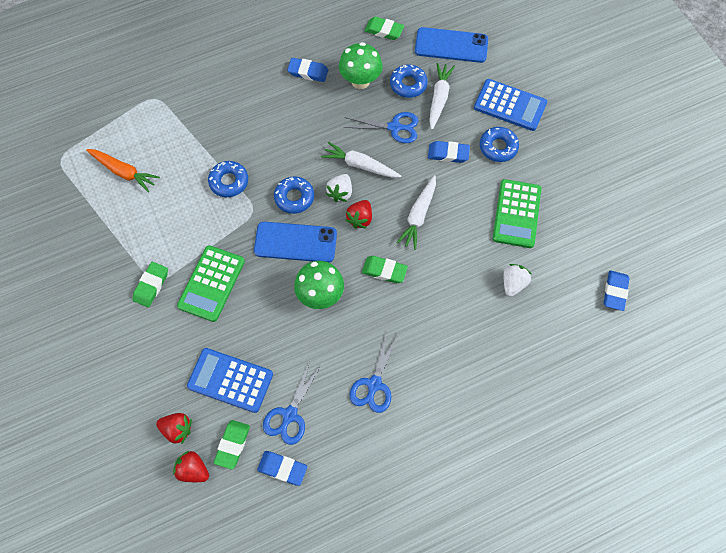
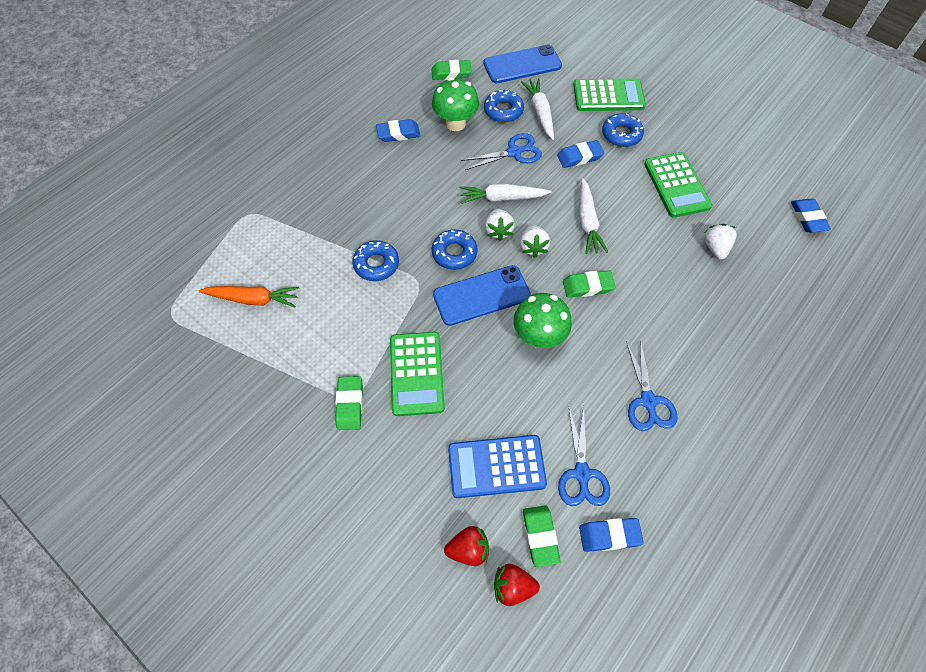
camera: 25 degrees left, 5 degrees down
(360, 219) = (533, 247): red strawberry -> white strawberry
(510, 105) = (608, 96): blue calculator -> green calculator

